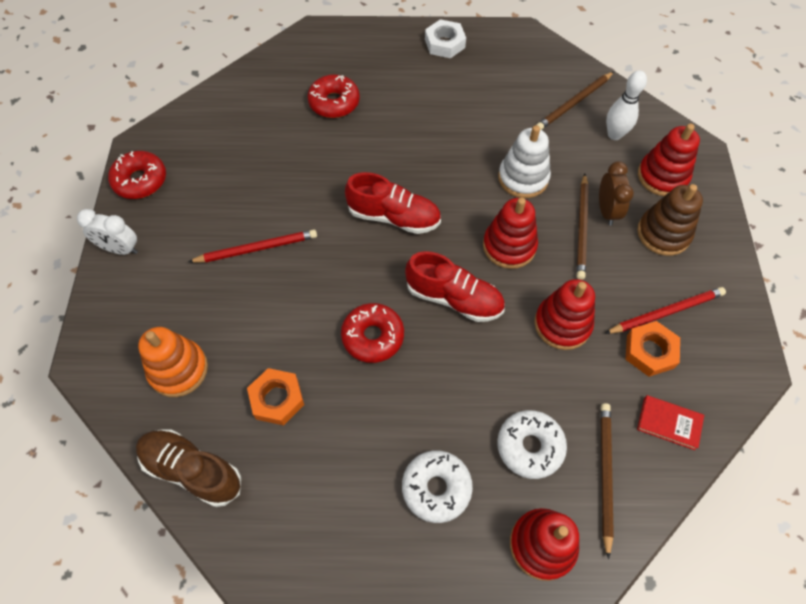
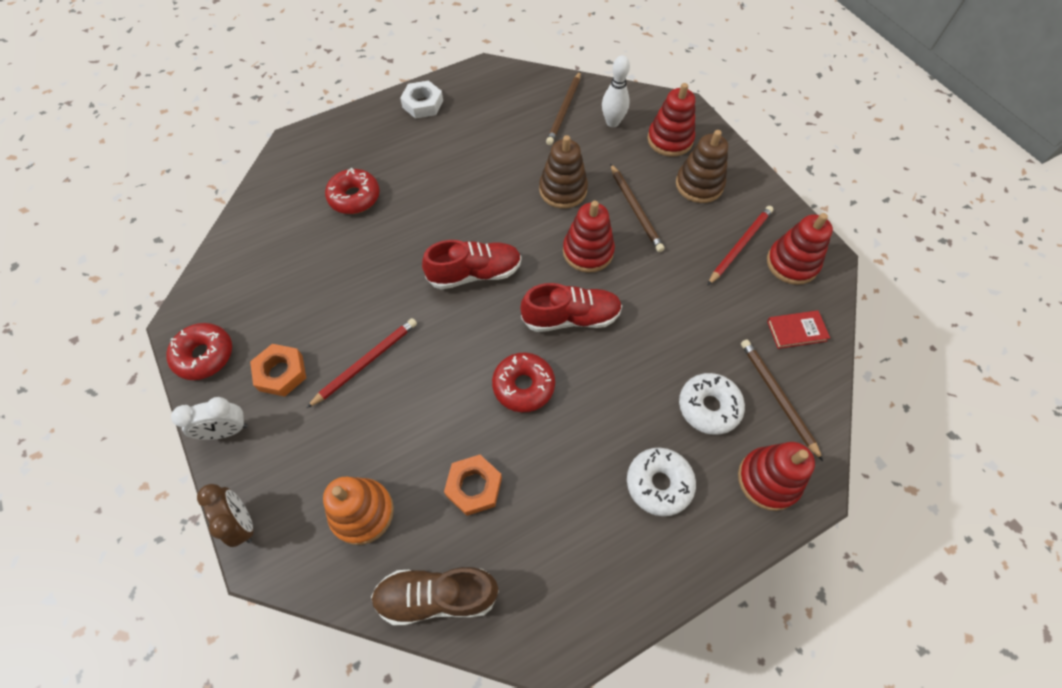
camera: 30 degrees left, 0 degrees up
(523, 178) = (563, 190): white stacking toy -> brown stacking toy
(562, 324) = (670, 295): red stacking toy -> red stacking toy (792, 263)
(606, 211) = (645, 187): brown clock -> brown clock (243, 522)
(649, 351) = (748, 282): orange nut -> orange nut (281, 373)

